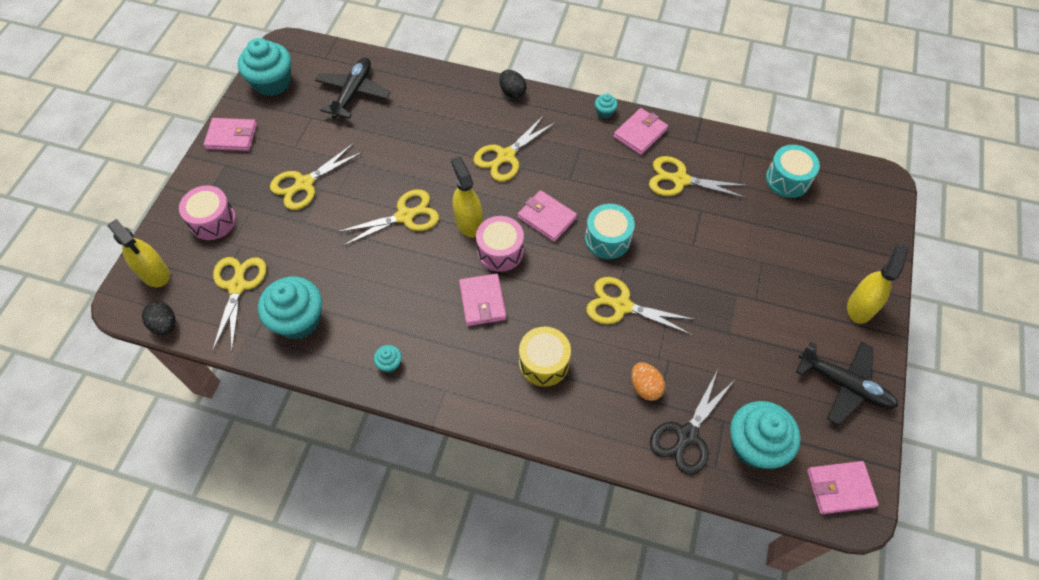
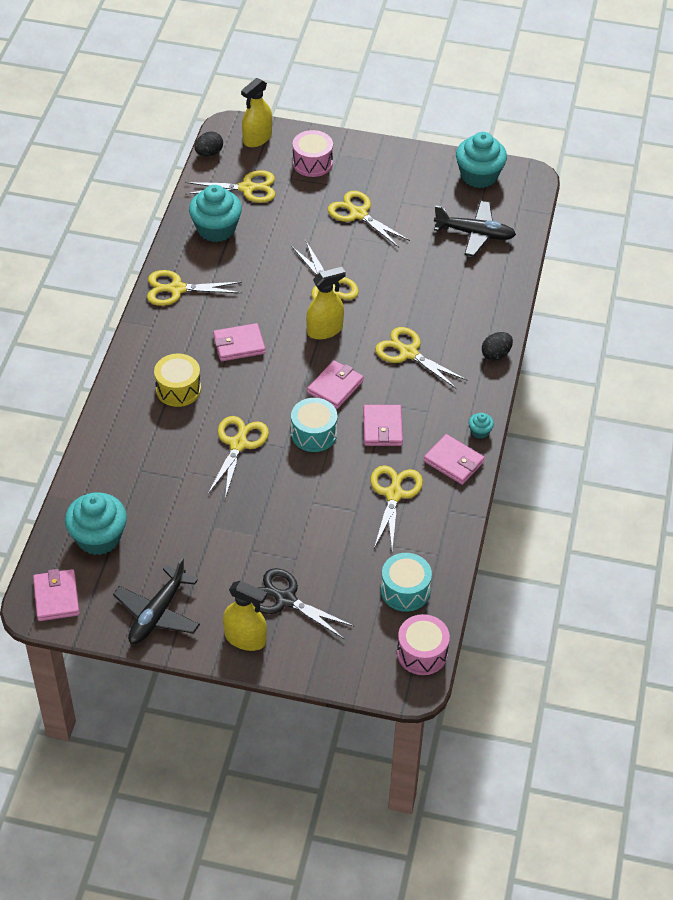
camera: 85 degrees right, 10 degrees down
(232, 137) = (407, 159): pink wallet -> pink wallet (382, 428)
(389, 363) = (176, 289): turquoise cupcake -> yellow scissors
(500, 251) = (294, 354): pink drum -> pink drum (422, 653)
(645, 387) = (155, 460): orange egg -> none
(687, 436) = (108, 488): black scissors -> black scissors (285, 599)

